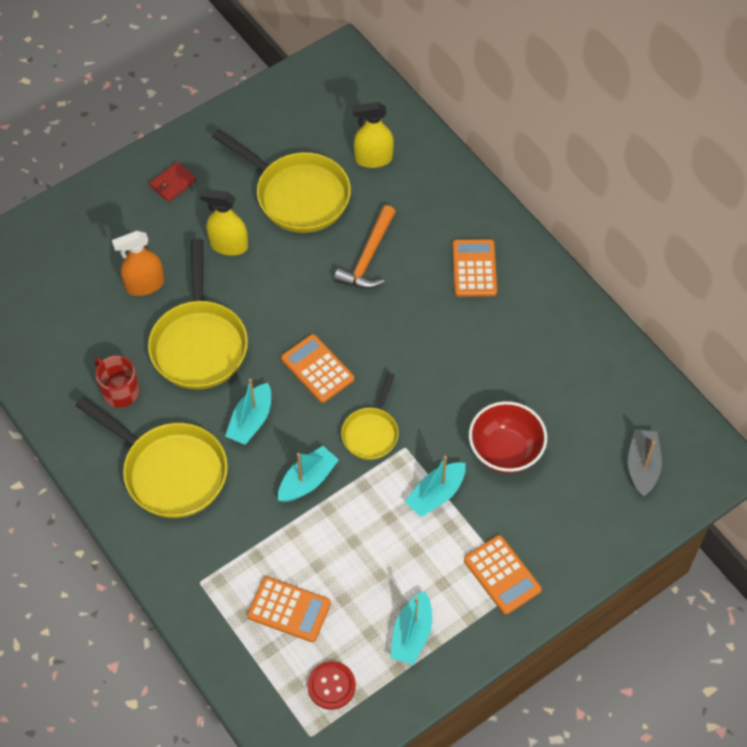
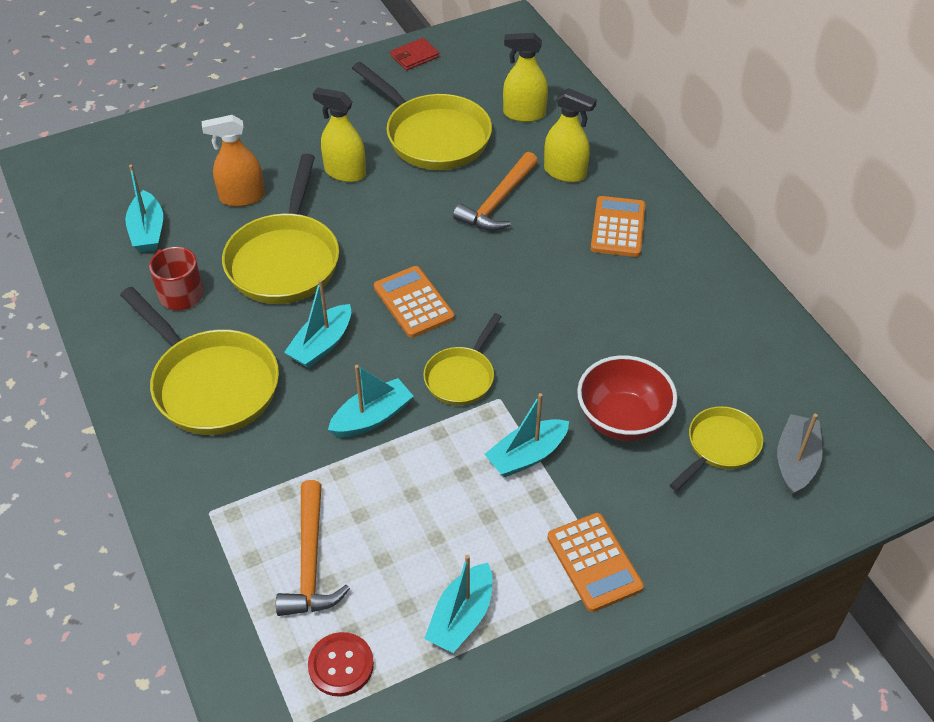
camera: 10 degrees right, 10 degrees down
(72, 332) = (148, 231): none -> turquoise boat
(173, 183) = (301, 111): red wallet -> red wallet (414, 56)
(289, 609) = (310, 561): orange calculator -> orange hammer
(420, 218) = (565, 172): none -> yellow spray bottle
(583, 463) = (720, 446): none -> yellow pan

